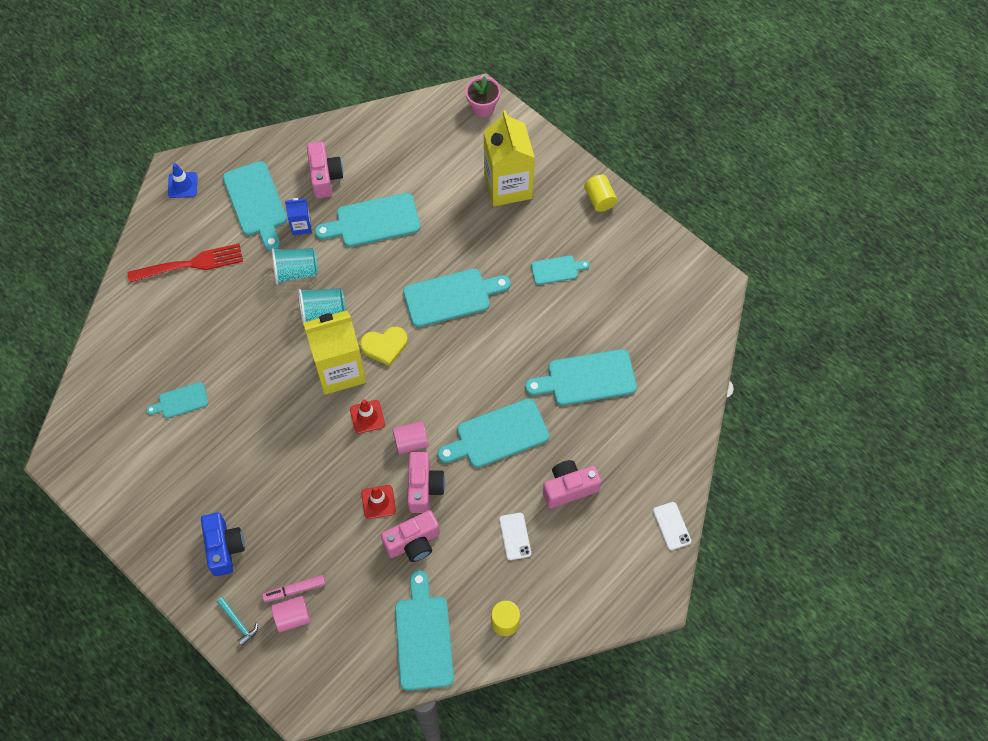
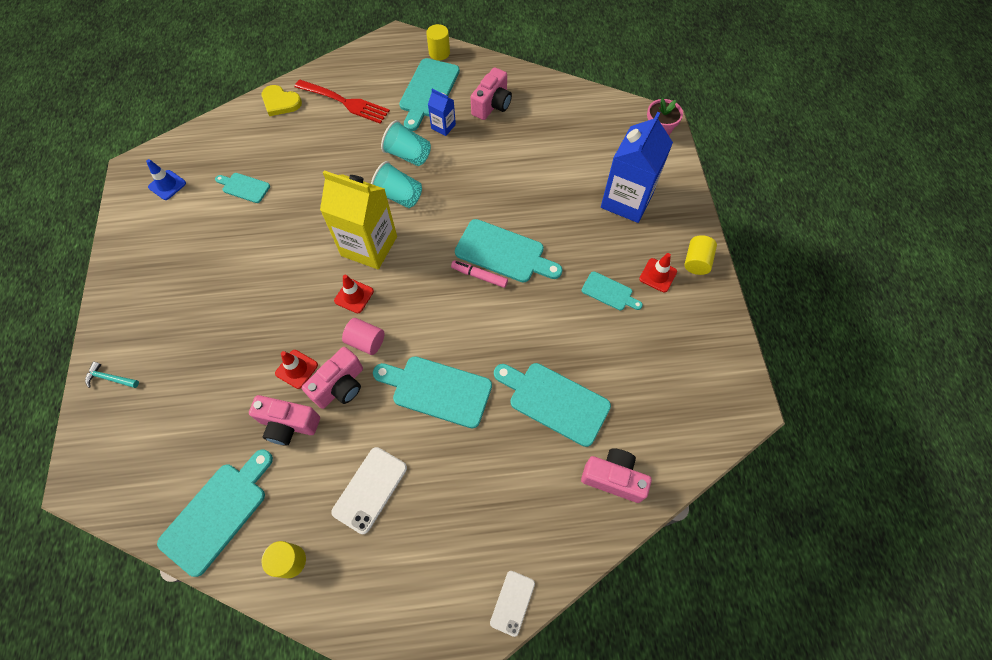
camera: 40 degrees right, 0 degrees up
(182, 185) = (392, 50): blue traffic cone -> blue traffic cone (167, 185)
(224, 548) = (161, 314): blue camera -> none
(230, 159) = (439, 53): none -> yellow cylinder
(238, 622) = (110, 378): turquoise hammer -> turquoise hammer turned 105 degrees clockwise
(292, 617) = (148, 407): pink cylinder -> none
(294, 590) = (171, 387): pink marker -> pink marker (479, 276)
(373, 221) = (497, 157): turquoise cutting board -> none
(384, 346) = (418, 252): yellow heart -> yellow heart (280, 102)
(508, 186) = (626, 200): yellow carton -> blue carton
(515, 536) = (370, 489): white phone -> white phone, size x1.53
(569, 488) = (453, 486): pink camera -> pink camera (613, 478)
(581, 230) = (658, 275): none -> red traffic cone

